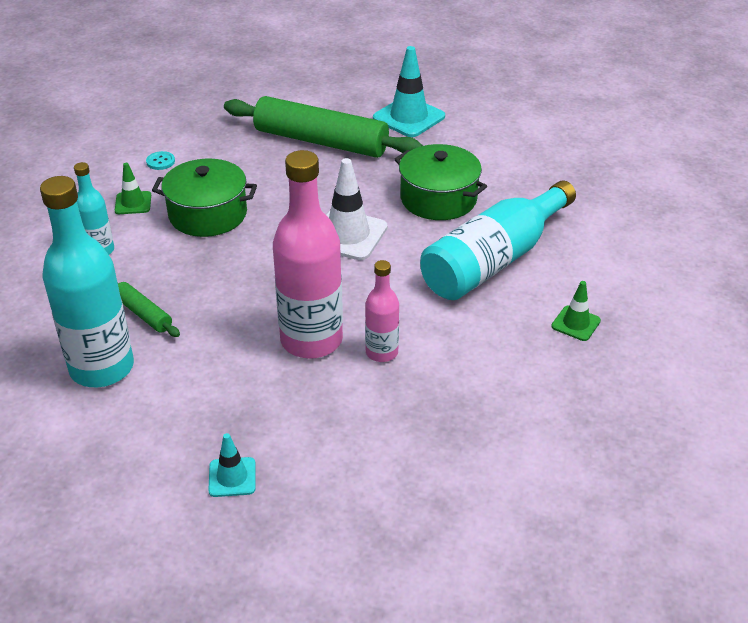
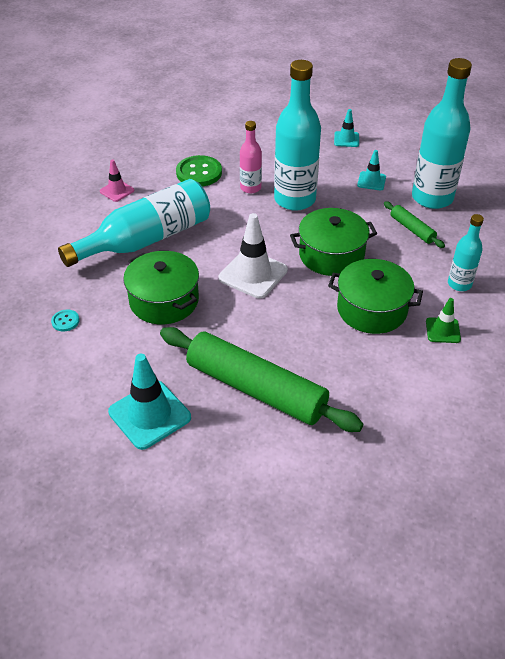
camera: 170 degrees left, 5 degrees up
(160, 162) = (426, 381): turquoise button -> turquoise button (65, 321)
(193, 388) = (371, 181): none -> turquoise traffic cone
(254, 267) = (331, 255): none -> green pot
(311, 340) = (295, 199): pink bottle -> turquoise bottle
(470, 370) = (199, 173): none -> green button
(576, 323) = (117, 191): green traffic cone -> pink traffic cone

